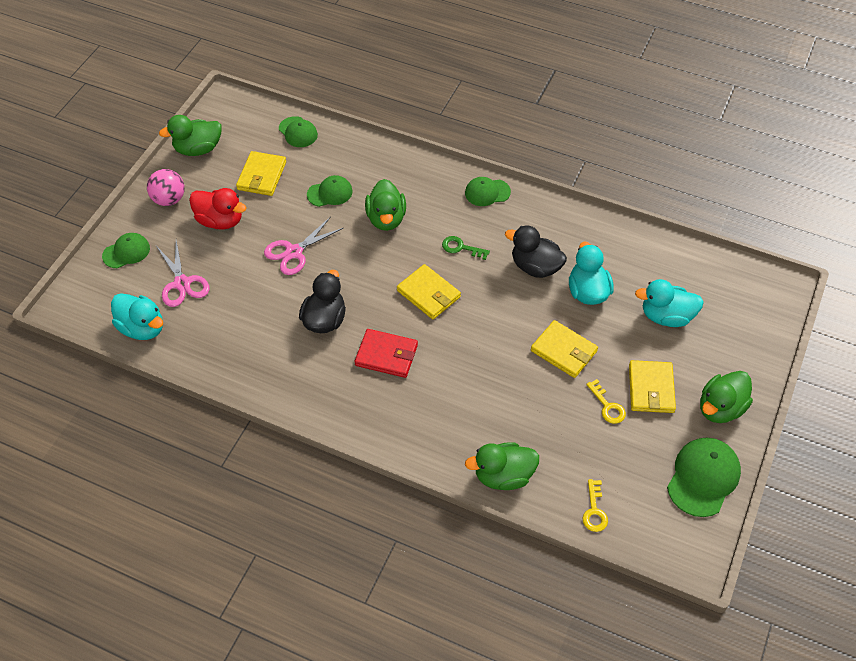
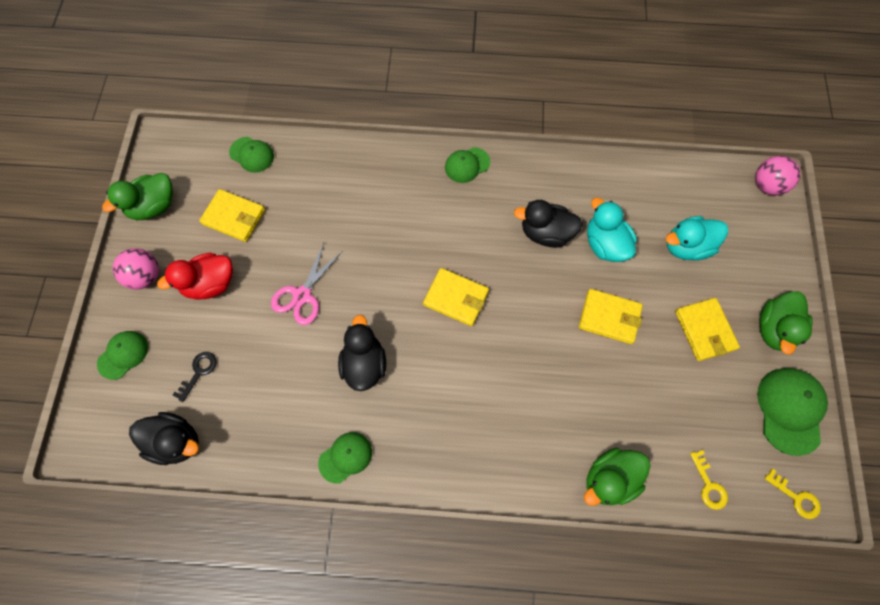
camera: 20 degrees left, 15 degrees up
(142, 328) = (176, 441): turquoise duck -> black duck
(182, 283) = (198, 372): pink scissors -> black key
(220, 221) = (210, 284): red duck -> red duck turned 150 degrees clockwise
(262, 176) = (234, 217): yellow wallet -> yellow wallet turned 60 degrees counterclockwise
(330, 193) = (312, 215): green cap -> green cap (345, 457)
(386, 219) = (380, 226): green duck -> none
(386, 355) = (442, 383): red wallet -> none
(461, 248) = (466, 235): green key -> none
(607, 406) = (673, 364): yellow key -> yellow key (796, 497)
(772, 289) = (767, 185): none -> pink ball

